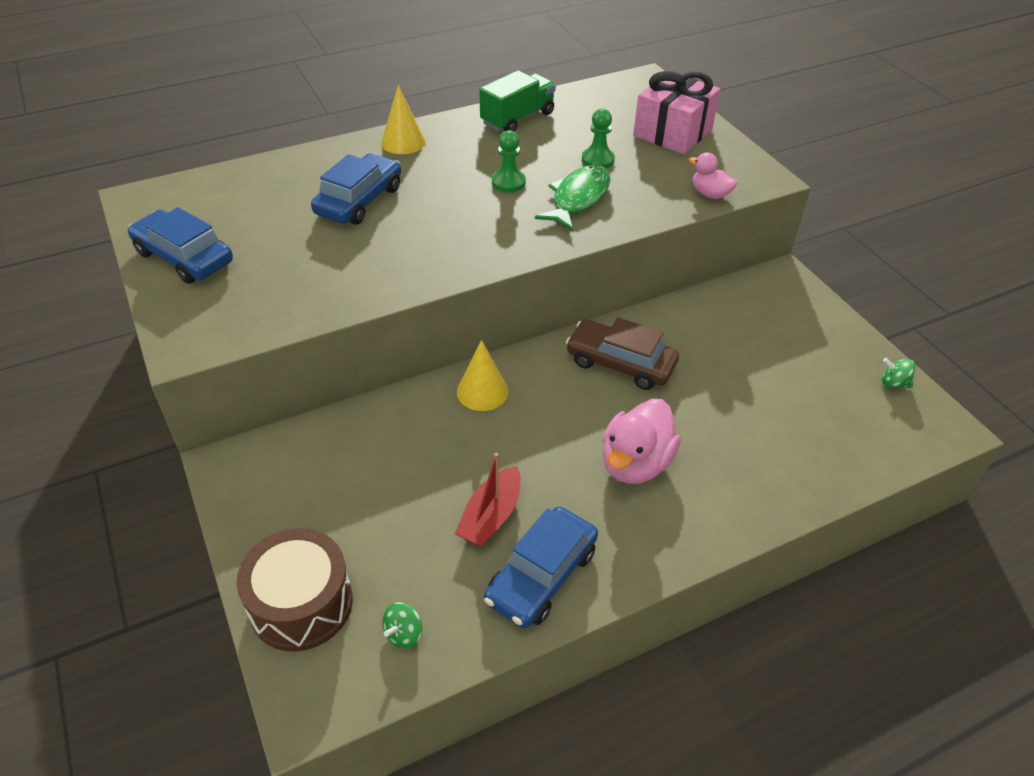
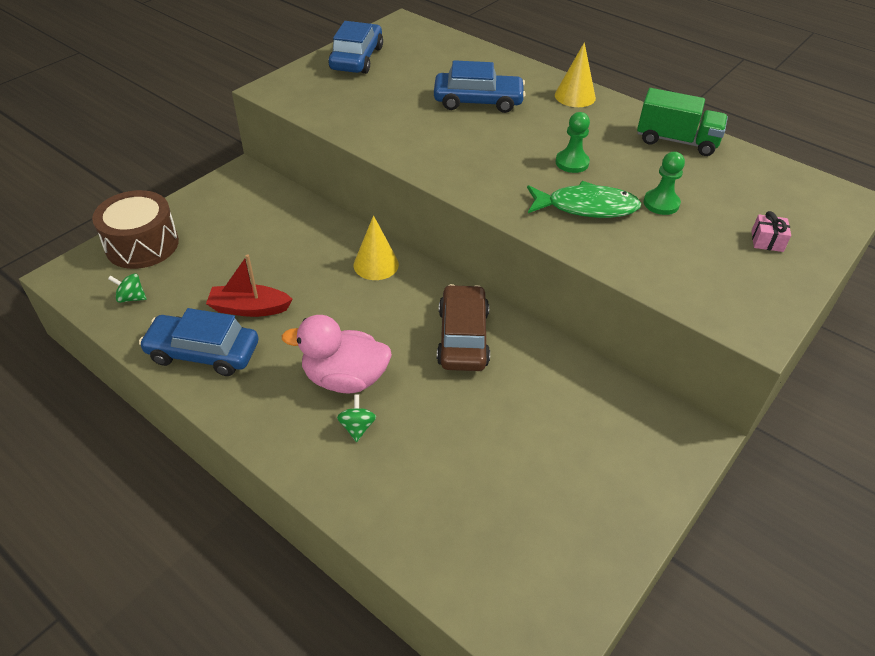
camera: 65 degrees right, 0 degrees up
(672, 132) = (767, 241): pink gift -> pink gift, size x0.40
(710, 194) = (680, 292): pink duck -> none
(893, 383) = (586, 578): green spinning top -> green spinning top (357, 427)

